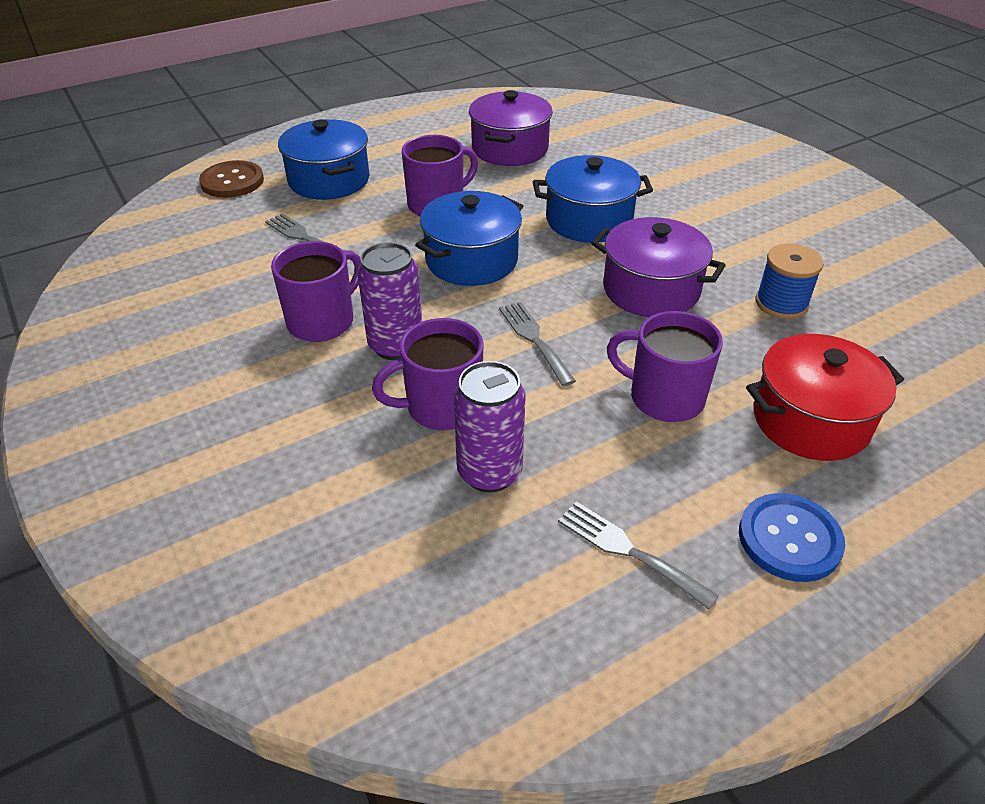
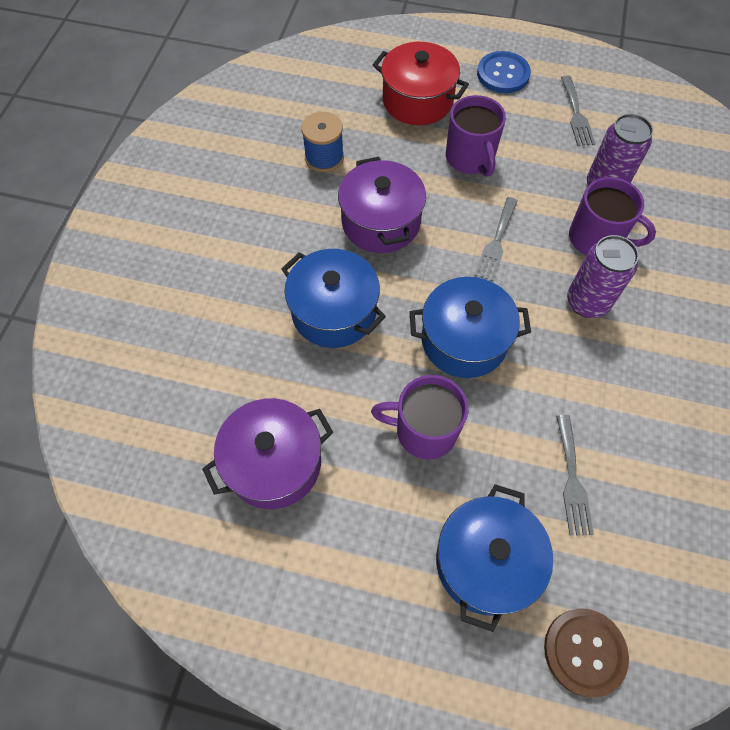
camera: 135 degrees left, 20 degrees up
(322, 321) = (621, 362): purple mug -> none

